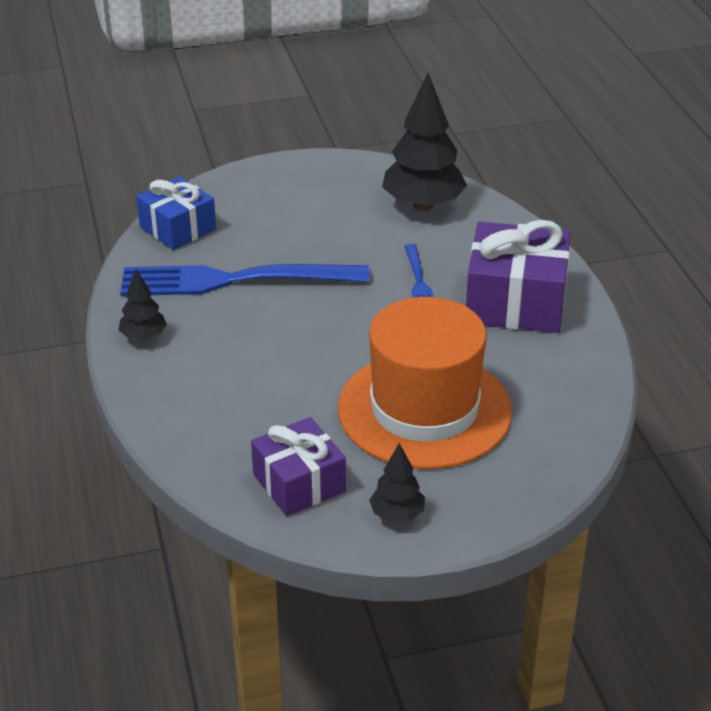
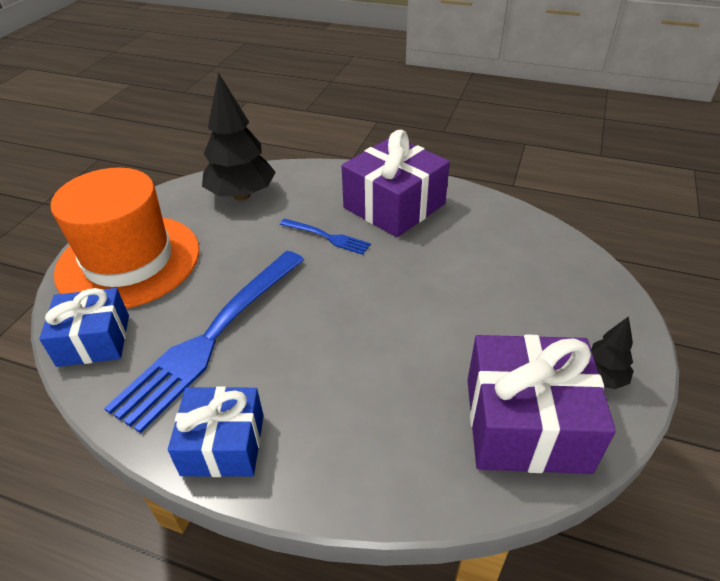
camera: 55 degrees left, 5 degrees up
(143, 336) = (223, 444): black tree -> blue gift
(299, 483) = (526, 423): purple gift -> purple gift, size x1.54
(424, 410) = (480, 303): orange hat -> orange hat (129, 261)

